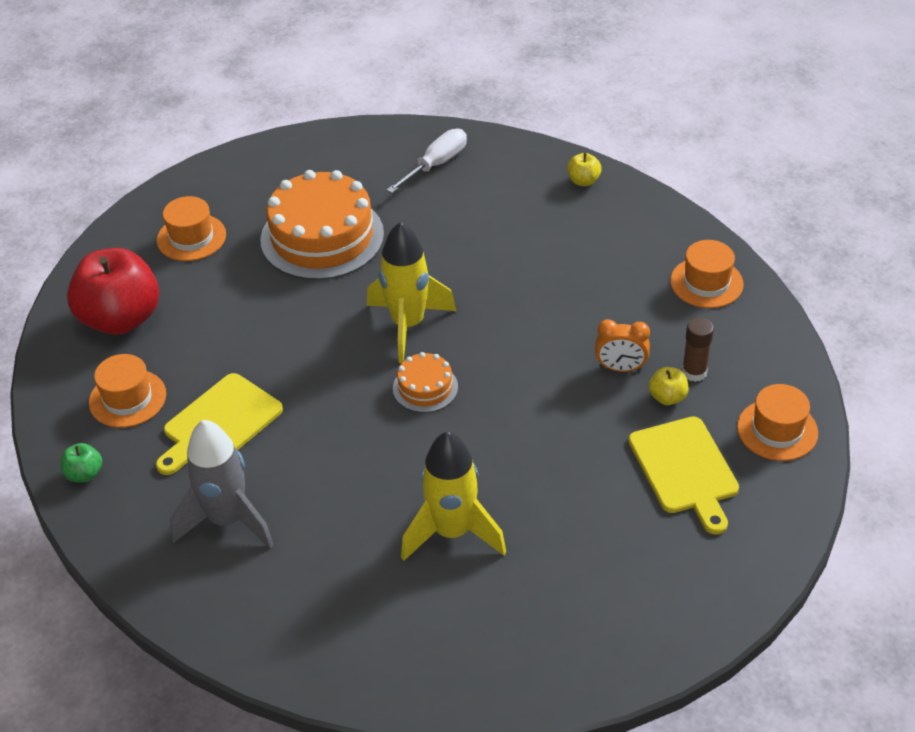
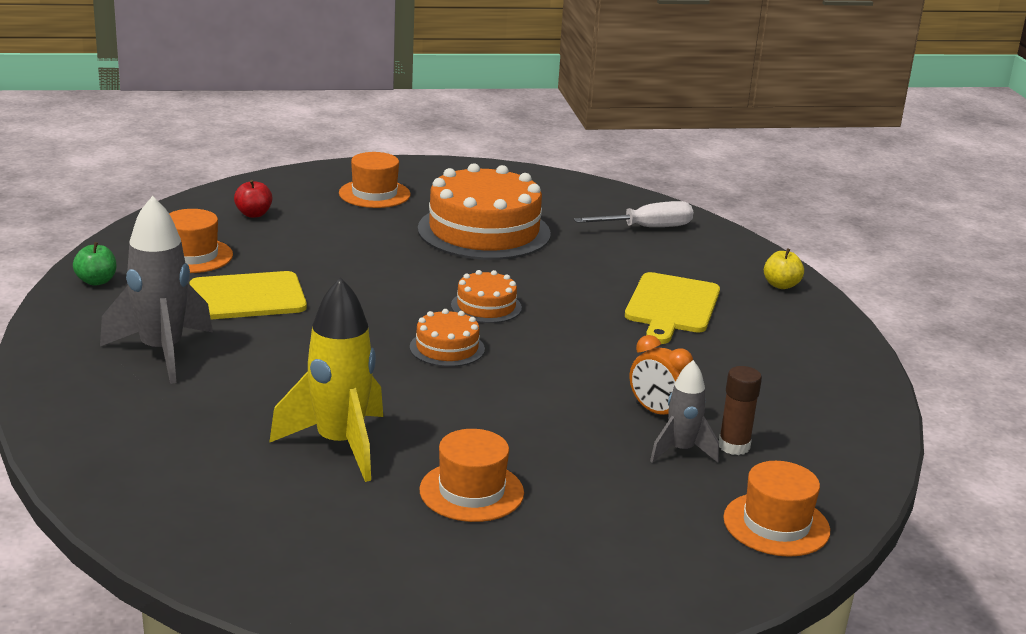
camera: 30 degrees right, 20 degrees down
(121, 319) = (253, 214): red apple -> red apple, size x0.42
(408, 325) = (486, 306): yellow rocket -> orange cake
(667, 397) = (681, 451): yellow apple -> grey rocket
(685, 469) = (632, 507): yellow cutting board -> yellow cutting board (671, 306)
(706, 282) = (828, 393): orange hat -> orange hat (471, 491)

